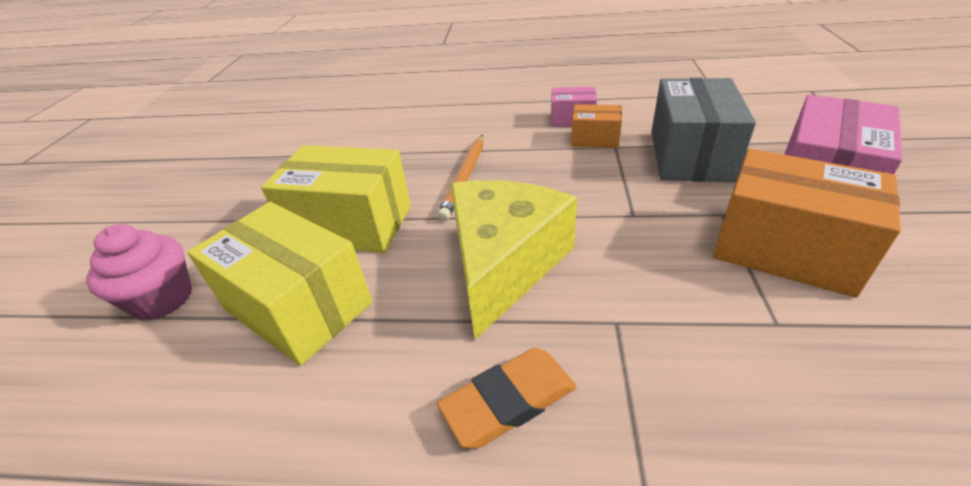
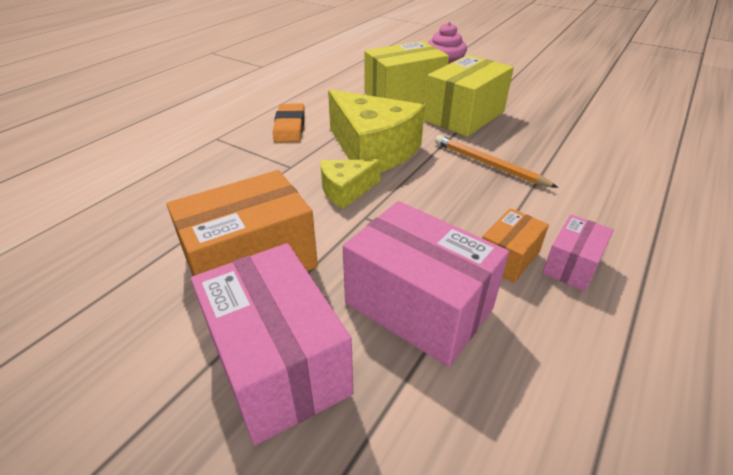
camera: 115 degrees right, 0 degrees up
(609, 246) = (346, 190): none -> yellow cheese
(690, 156) = (418, 305): grey box -> pink box

